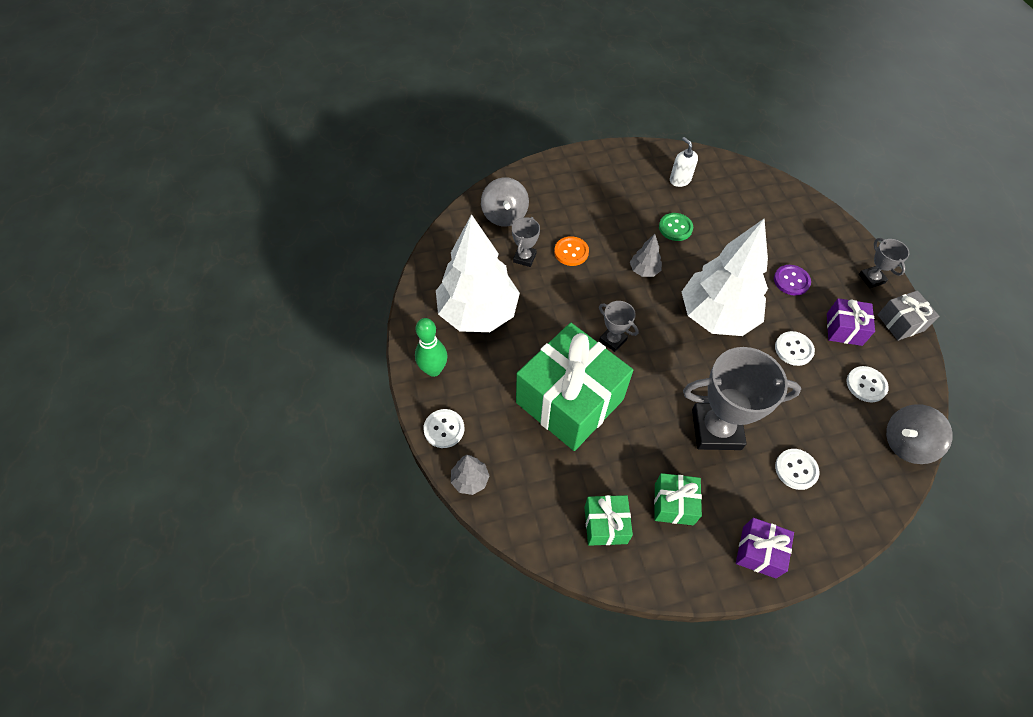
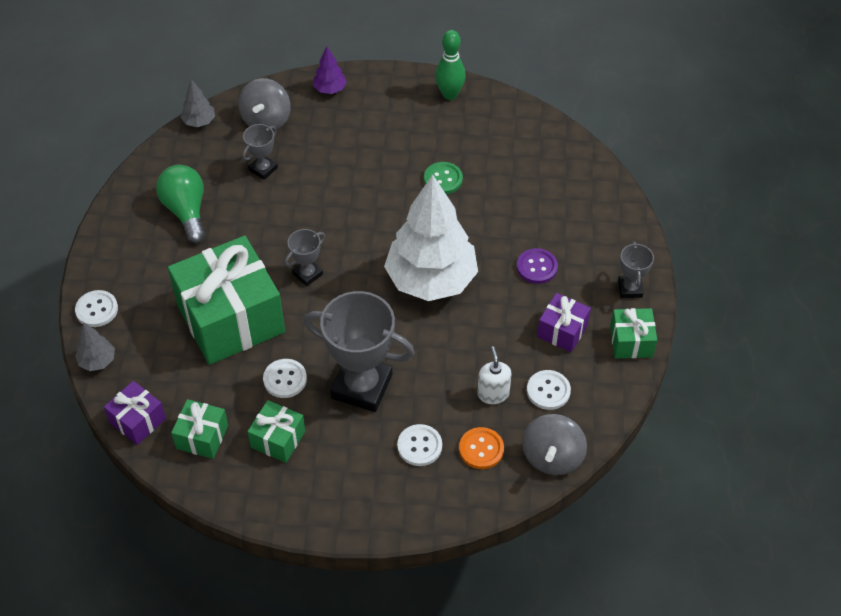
camera: 20 degrees right, 5 degrees down
(433, 370) = (115, 253): green bowling pin -> green bowling pin (450, 94)
(478, 313) = (186, 211): white tree -> green light bulb
(543, 177) = (330, 89): none -> purple tree
(571, 252) = (315, 176): orange button -> orange button (481, 449)
(613, 340) = (307, 274): grey trophy -> grey trophy turned 75 degrees clockwise
(644, 270) = (381, 214): grey tree -> grey tree (199, 122)
(680, 180) = (480, 129): white soap dispenser -> white soap dispenser (493, 393)
(759, 552) = (335, 504): purple gift -> purple gift (138, 421)
(793, 349) = (493, 335): white button -> white button (285, 379)
(900, 322) = (631, 342): grey gift -> green gift
(906, 443) = (552, 457): grey spinning top -> grey spinning top turned 75 degrees counterclockwise

